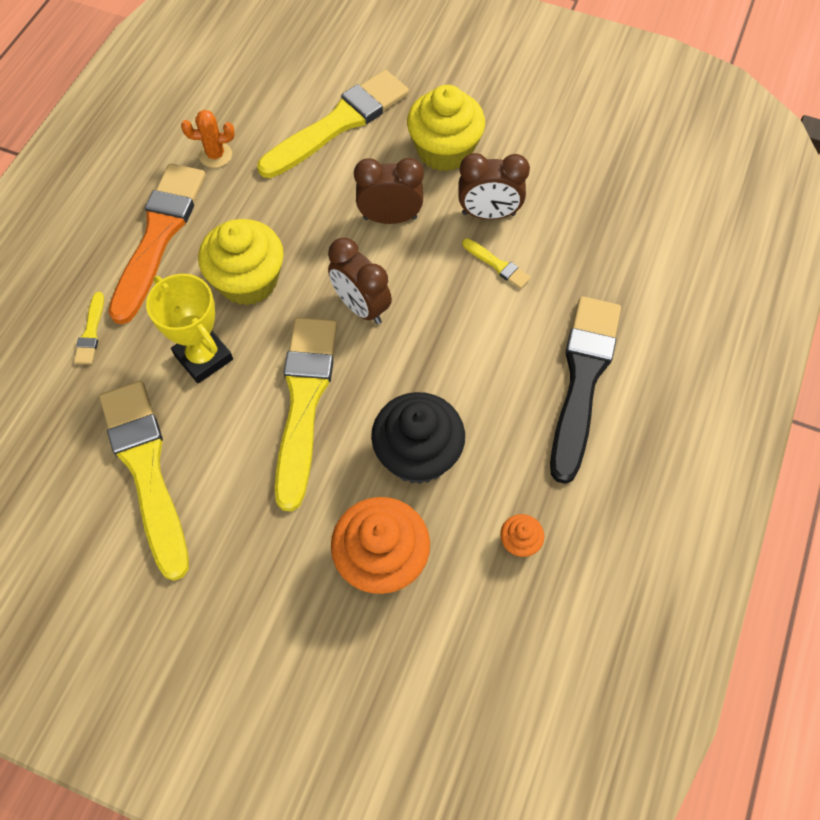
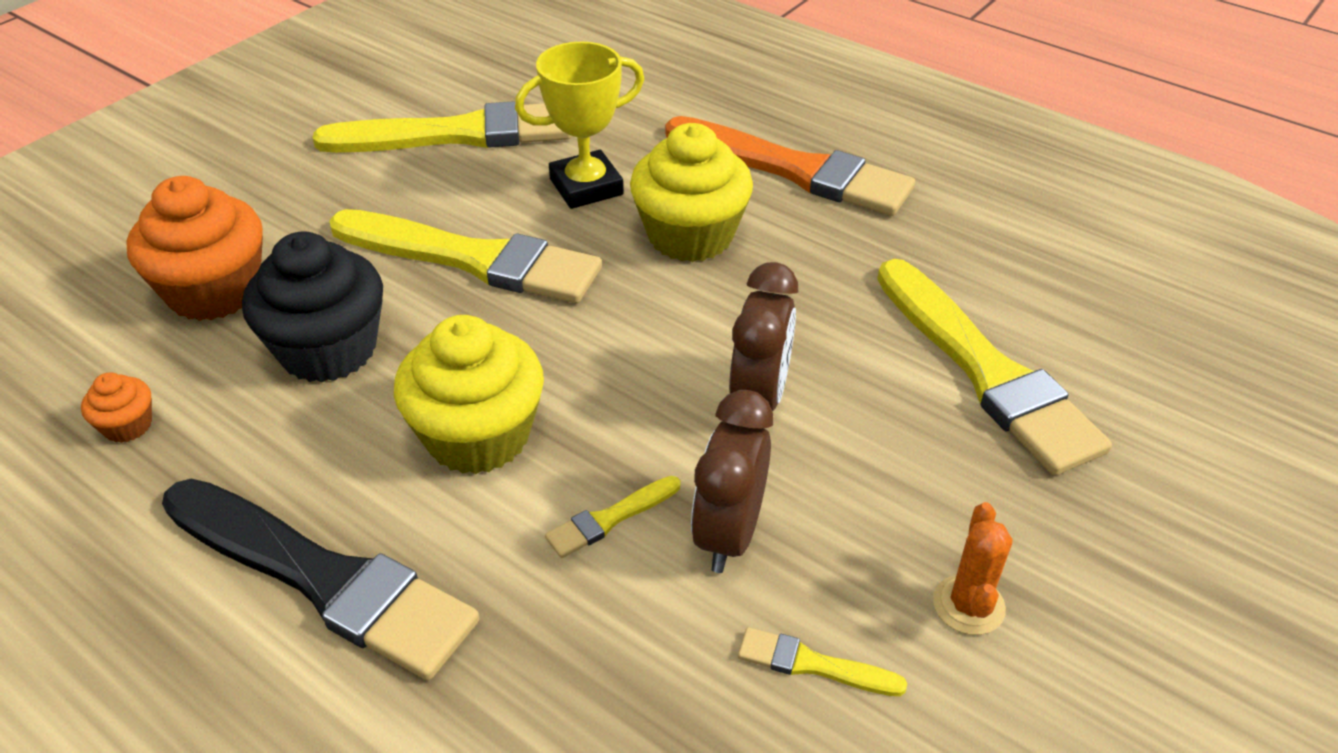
camera: 105 degrees right, 20 degrees down
(91, 332) = (663, 111): yellow brush -> yellow brush (812, 664)
(215, 155) = (933, 231): orange cactus -> orange cactus (968, 605)
(361, 307) = (598, 336): brown clock -> none
(444, 150) = (900, 503): yellow cupcake -> yellow cupcake (478, 436)

